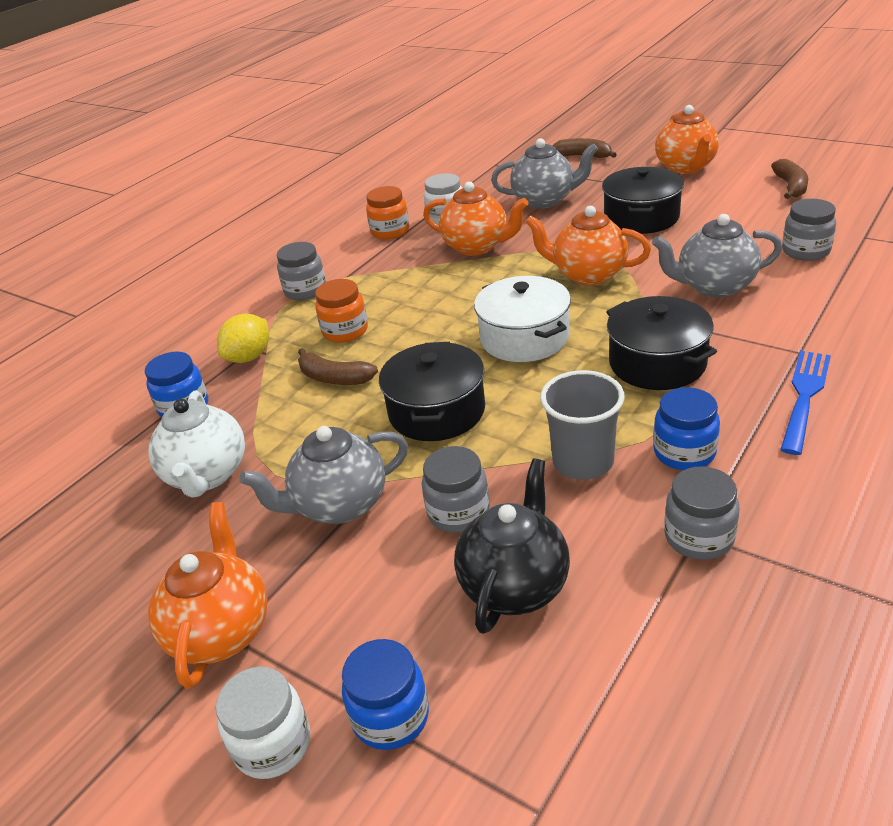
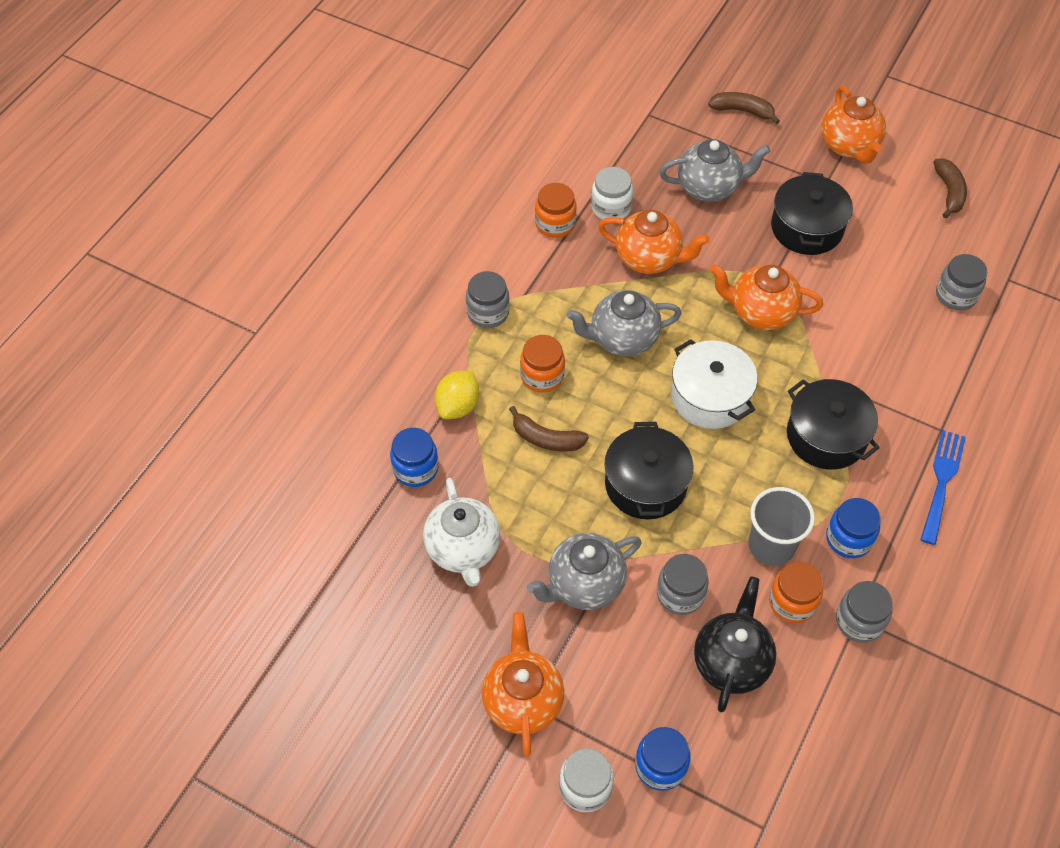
camera: 10 degrees left, 20 degrees up
(606, 518) = (792, 602): none -> orange jar
(714, 286) = (874, 339): grey teapot -> grey teapot (622, 339)

